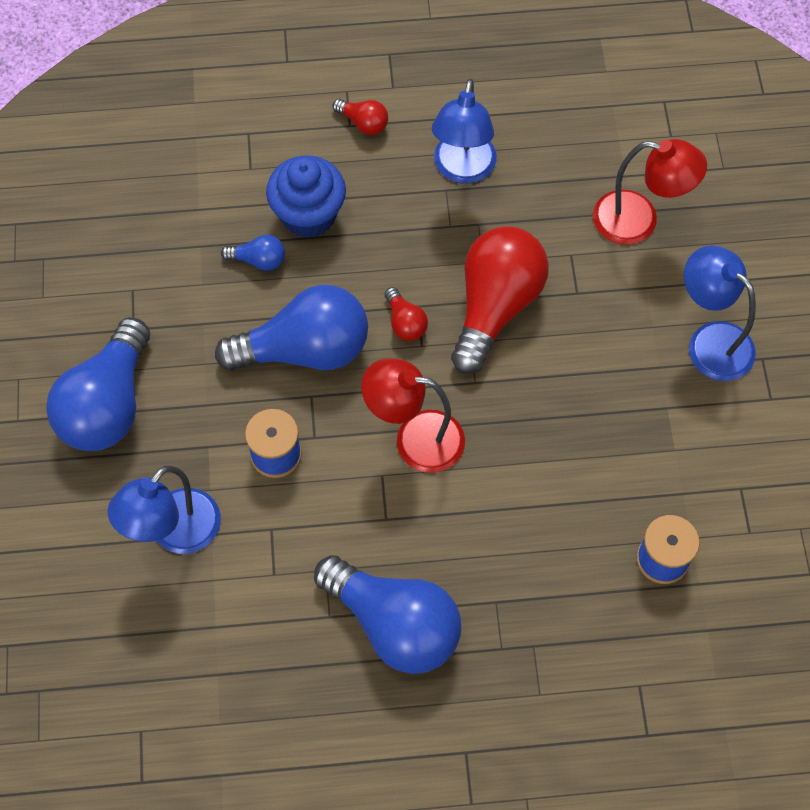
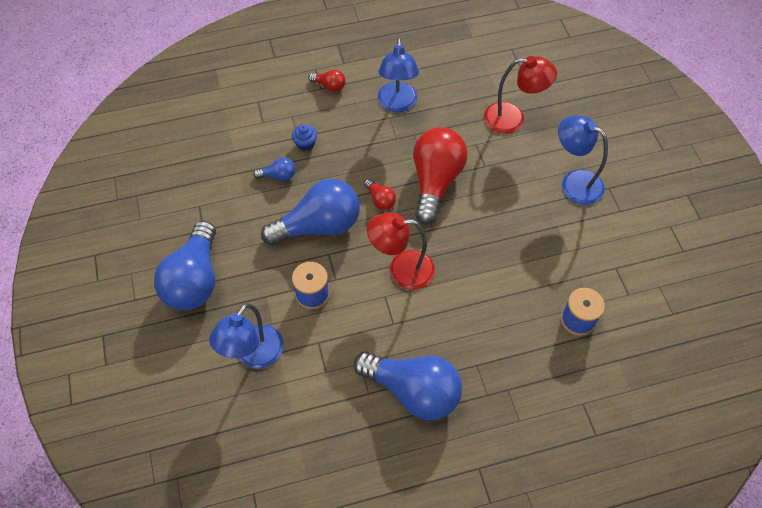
camera: 10 degrees left, 5 degrees down
(308, 215) = (305, 144): blue cupcake -> blue cupcake, size x0.50

